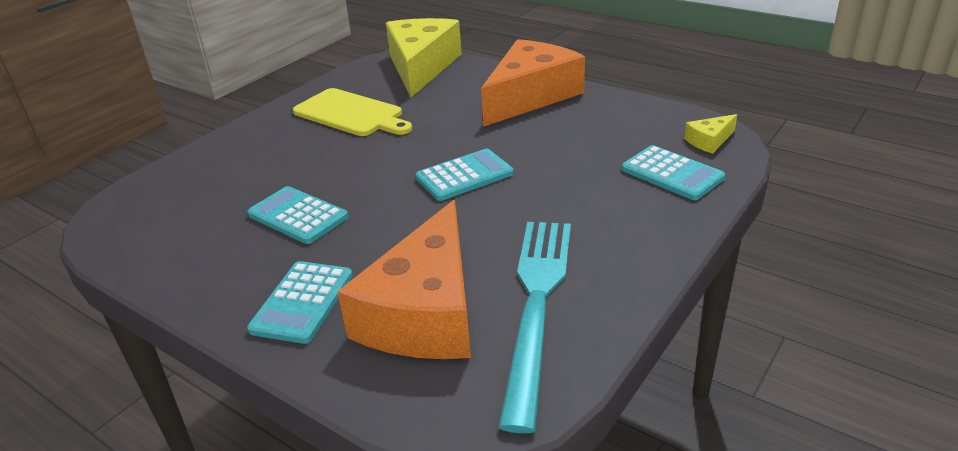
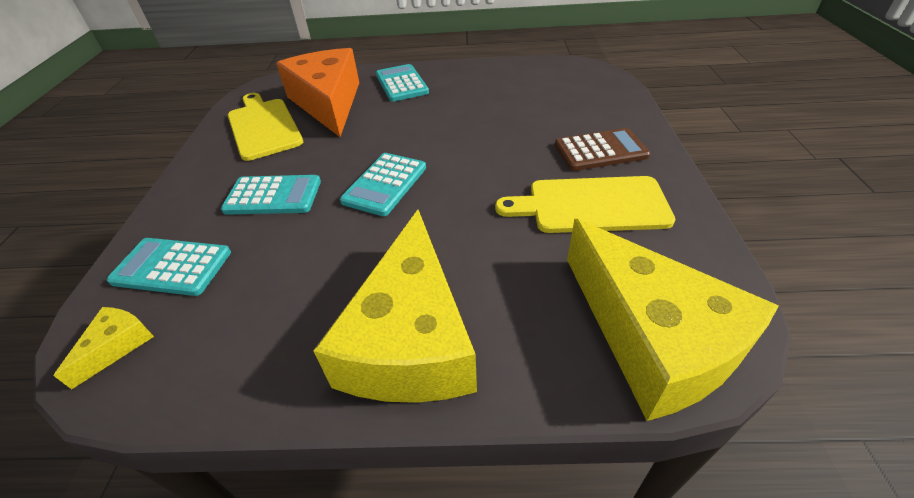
camera: 145 degrees right, 10 degrees up
(278, 140) = (600, 150): none -> brown calculator
(298, 216) = (474, 112): turquoise calculator -> turquoise calculator (273, 196)
(530, 96) = (411, 338): orange cheese -> yellow cheese
(537, 304) = (263, 127): turquoise fork -> yellow cutting board

